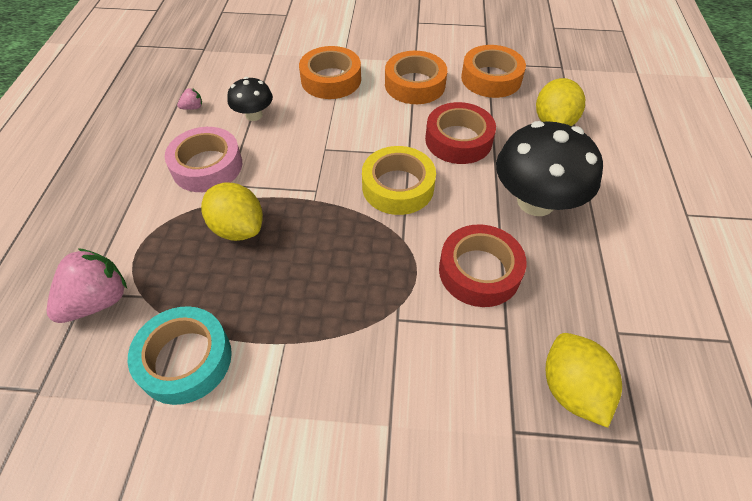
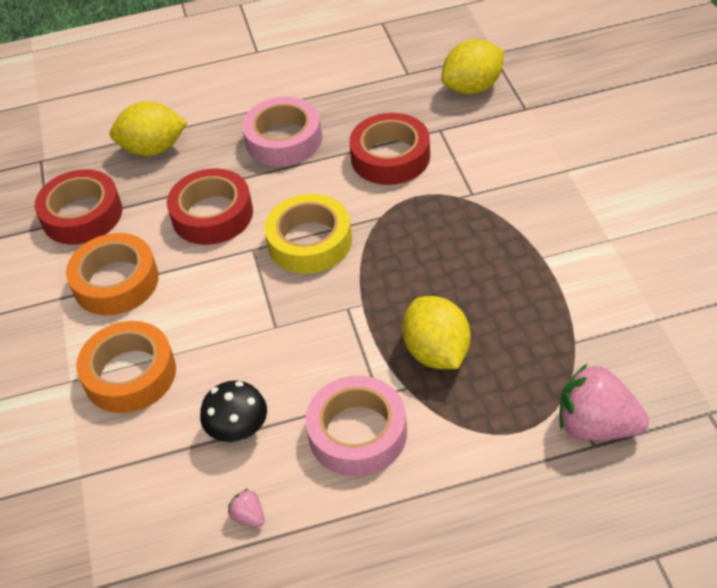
camera: 105 degrees left, 5 degrees down
(185, 359) = (604, 317): turquoise tape -> none
(238, 228) = (437, 352): yellow lemon -> yellow lemon turned 45 degrees counterclockwise
(491, 78) = (82, 215): orange tape -> red tape
(535, 201) = (284, 140): black mushroom -> pink tape

